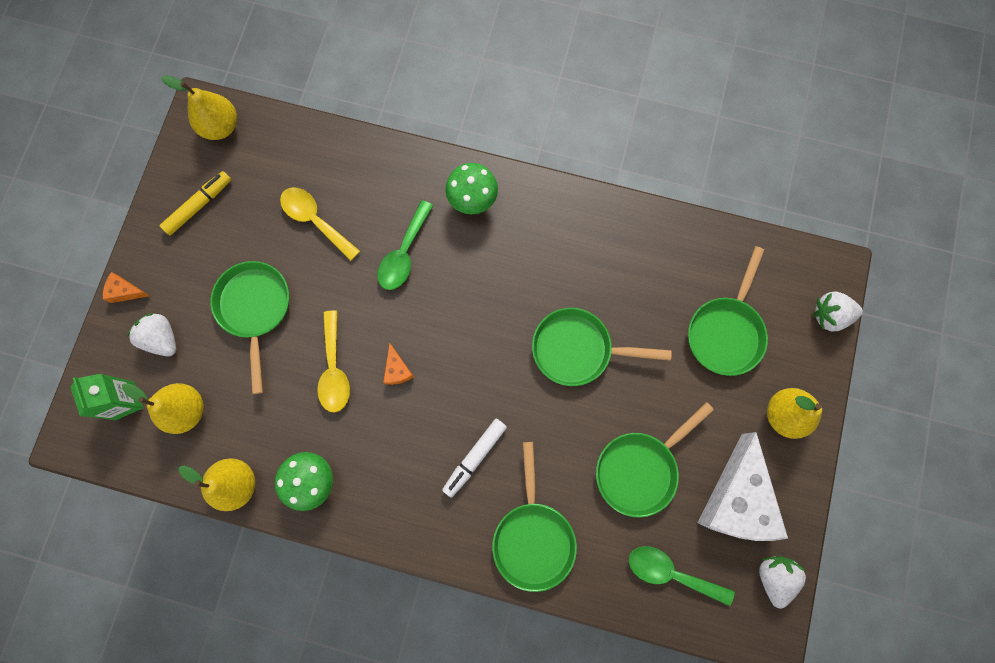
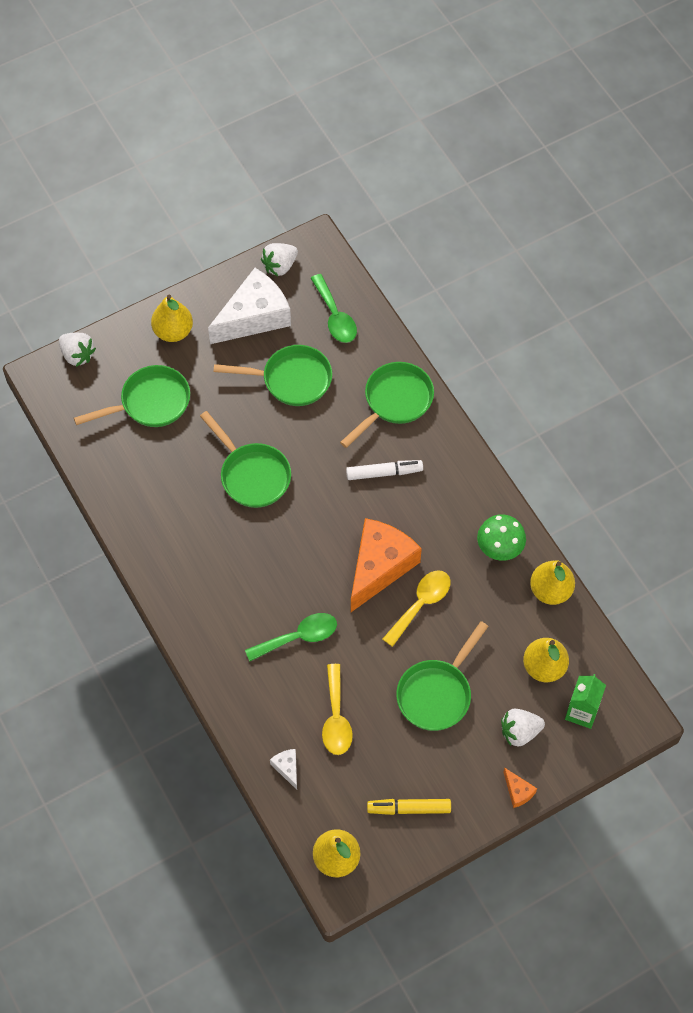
camera: 135 degrees left, 15 degrees down
(162, 338) = (519, 732): white strawberry -> white strawberry turned 75 degrees clockwise
(316, 154) = (287, 768): none -> white cheese
(397, 369) = (379, 567): orange cheese -> orange cheese, size x2.44
(472, 200) = (214, 630): green mushroom -> none

